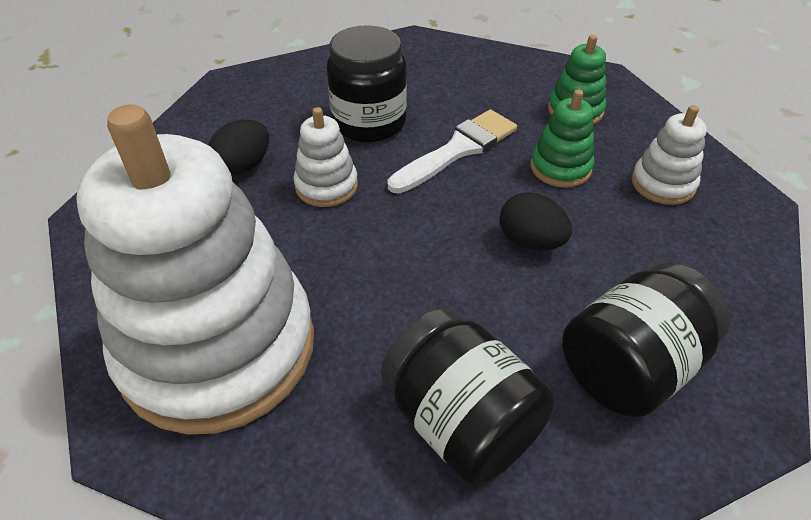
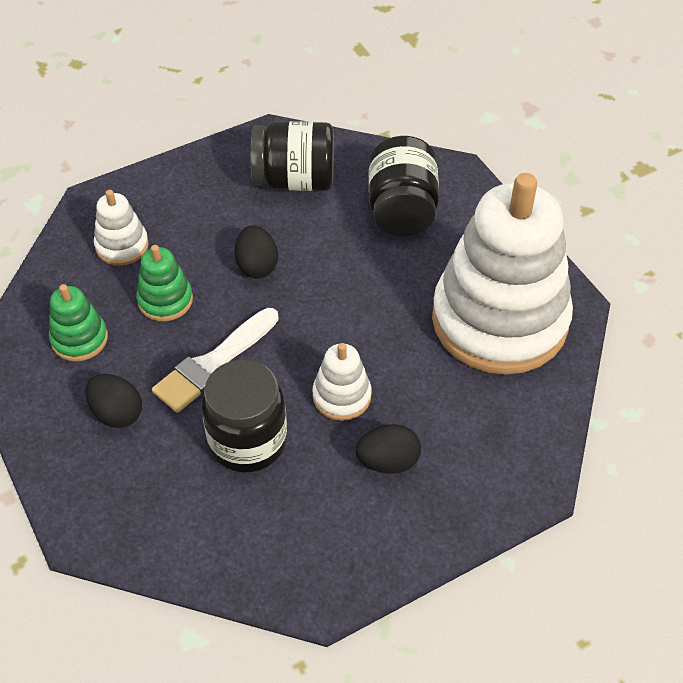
camera: 140 degrees left, 5 degrees up
(458, 150) = (213, 364): white brush -> white brush turned 45 degrees counterclockwise
(480, 90) = (117, 413): none -> black egg

